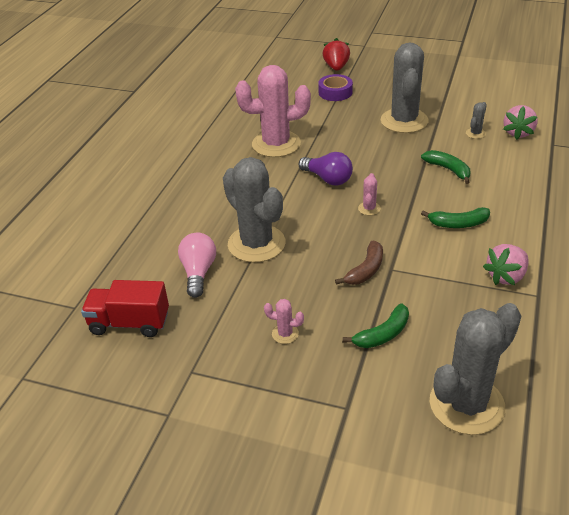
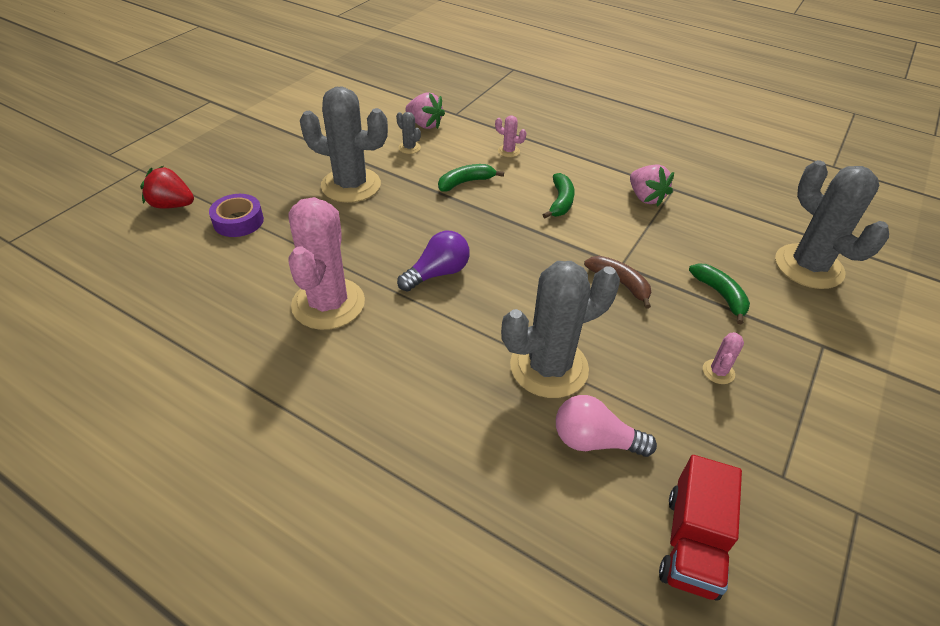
camera: 80 degrees left, 5 degrees up
(369, 208) = (512, 254): pink cactus -> pink cactus (508, 151)

